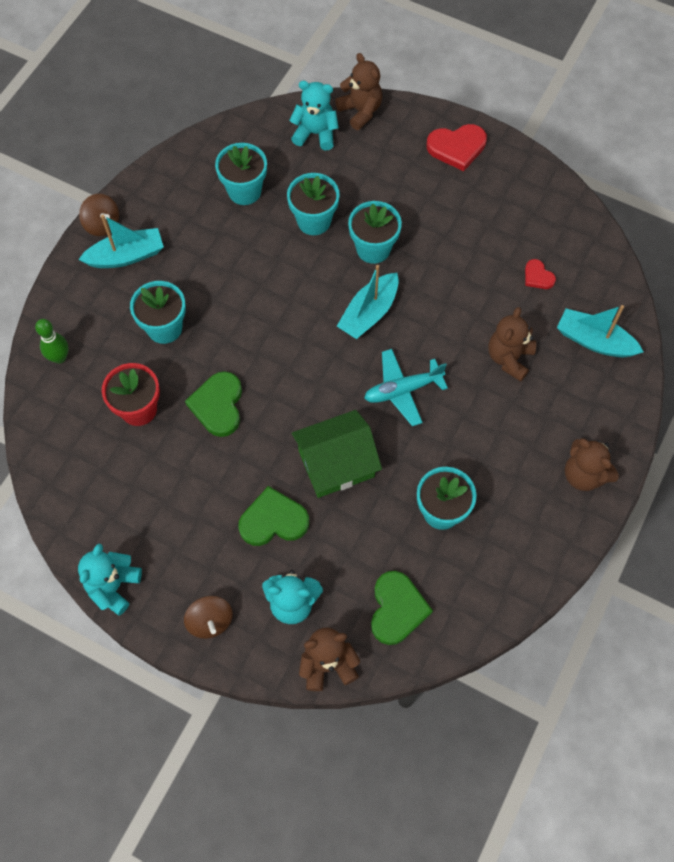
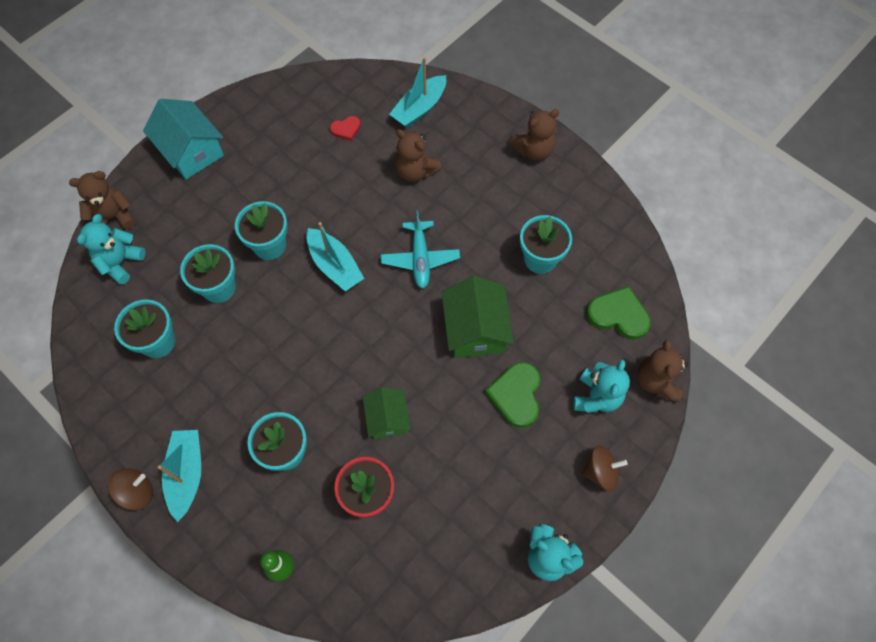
camera: 75 degrees left, 0 degrees up
(218, 405) = (387, 419): green heart -> green house
(457, 148) = (191, 151): red heart -> turquoise house

